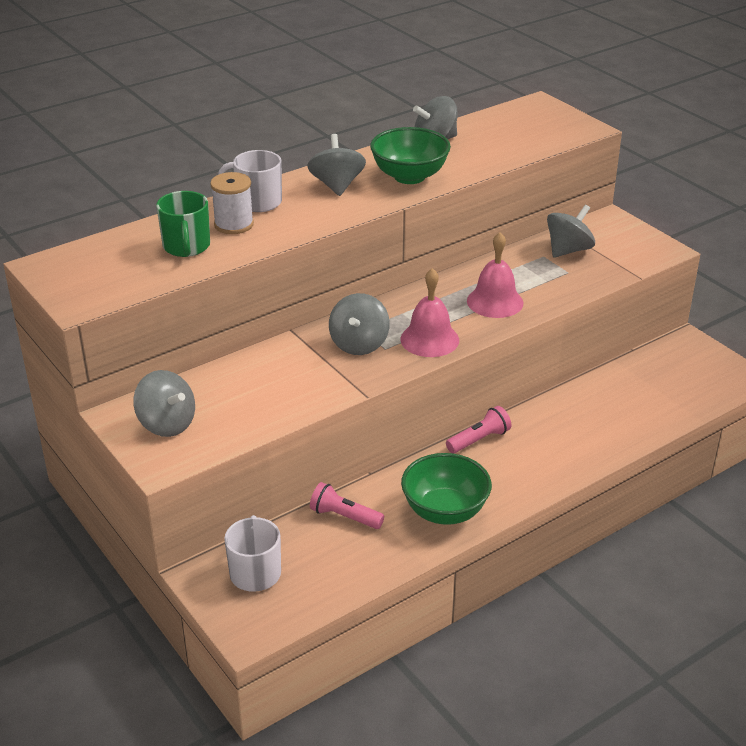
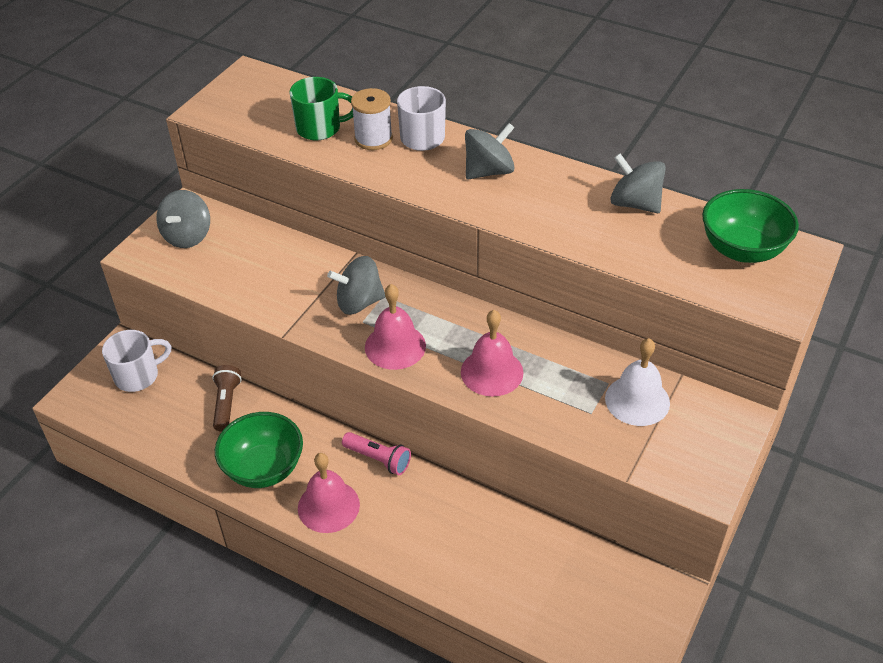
camera: 65 degrees right, 10 degrees up
(186, 247) = (320, 128): green mug -> green mug turned 150 degrees counterclockwise
(344, 516) = (226, 403): pink flashlight -> brown flashlight
(409, 176) = (544, 210): green bowl -> green bowl (742, 249)
(513, 482) = (328, 506): none -> pink bell
(568, 250) = (637, 400): grey spinning top -> white bell

